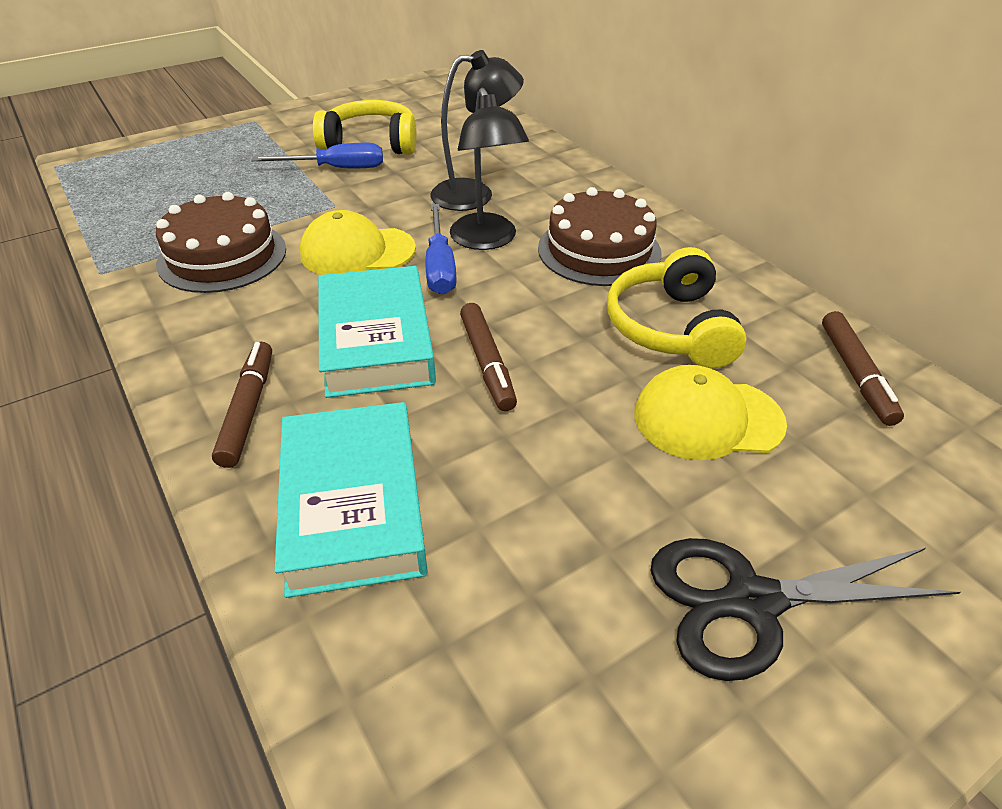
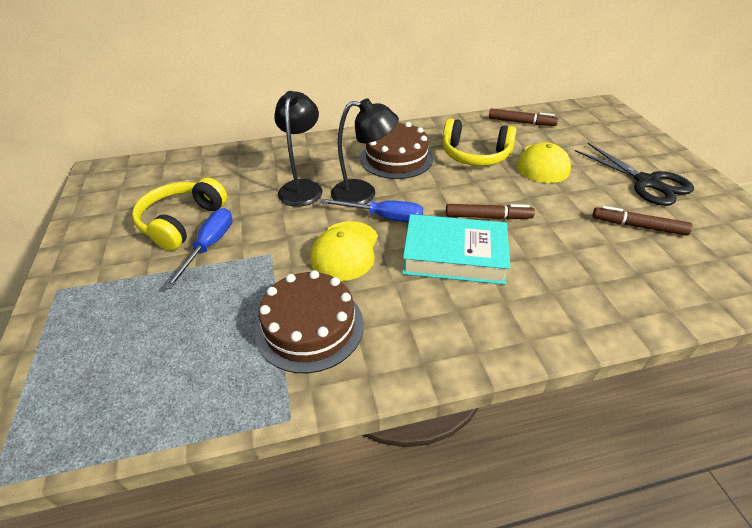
camera: 70 degrees left, 0 degrees up
(248, 409) = (510, 322): brown marker -> brown marker (638, 226)
(353, 505) = (596, 283): turquoise book -> none
(752, 602) = (647, 182): black scissors -> black scissors turned 45 degrees counterclockwise

